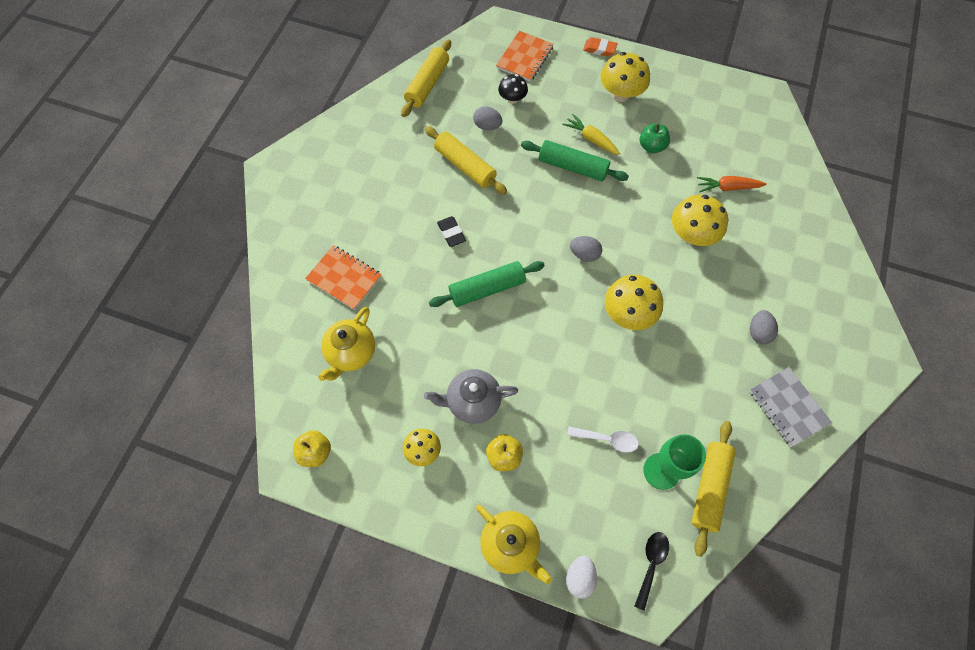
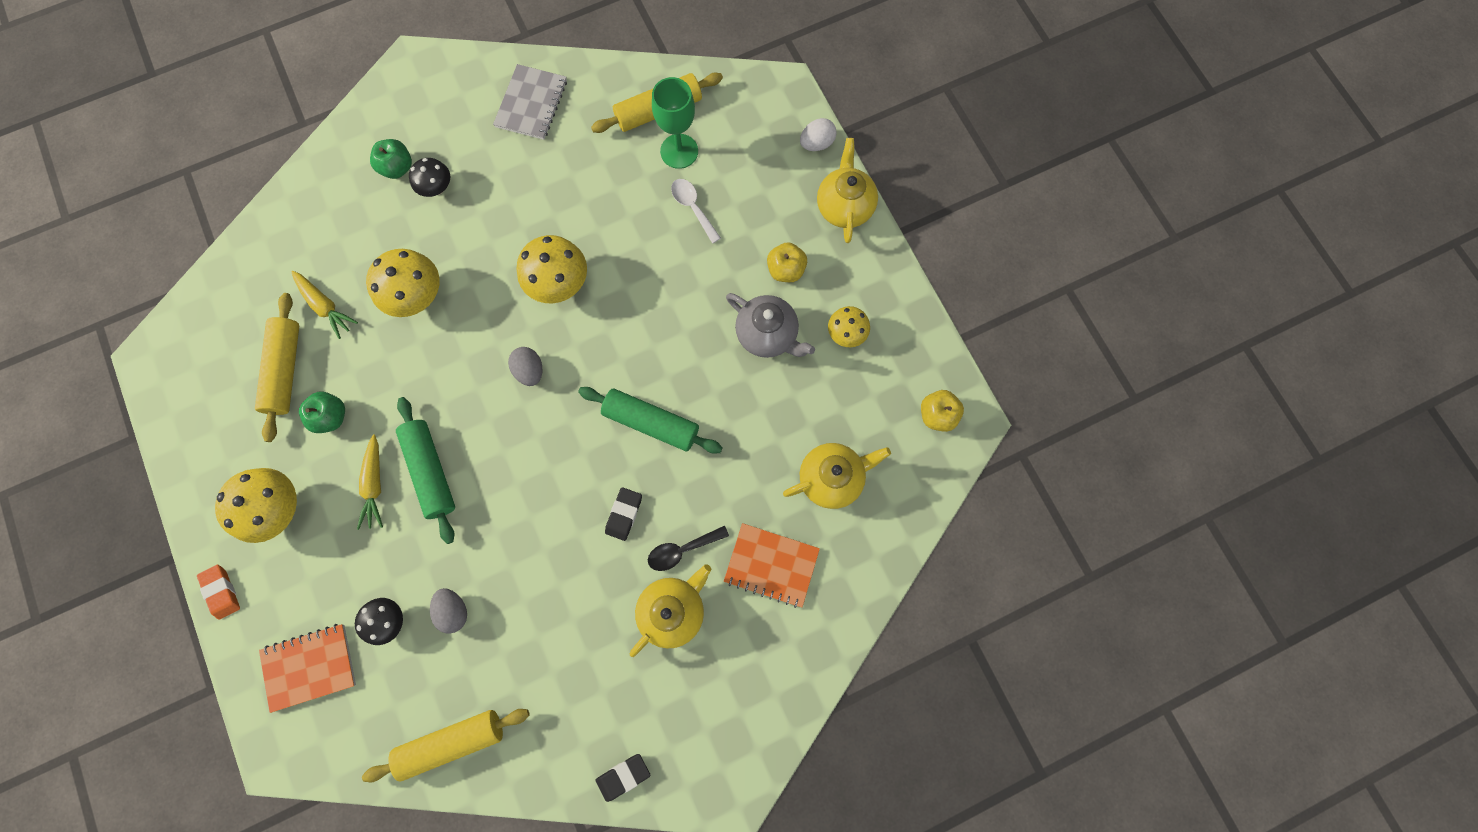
camera: 135 degrees left, 10 degrees up
(332, 134) = (623, 776): none -> black eraser
(344, 278) = (771, 565): orange notebook -> orange notebook turned 60 degrees counterclockwise
(378, 214) = (673, 610): none -> yellow teapot
(465, 166) = (530, 581): yellow rolling pin -> yellow rolling pin (286, 370)
(651, 564) = (757, 106): black spoon -> black spoon (682, 550)
(727, 187) = (325, 306): orange carrot -> yellow carrot
(758, 332) = (477, 170): grey egg -> none
(764, 300) = (437, 187): none -> black mushroom
(800, 289) = (398, 167): none -> green apple

